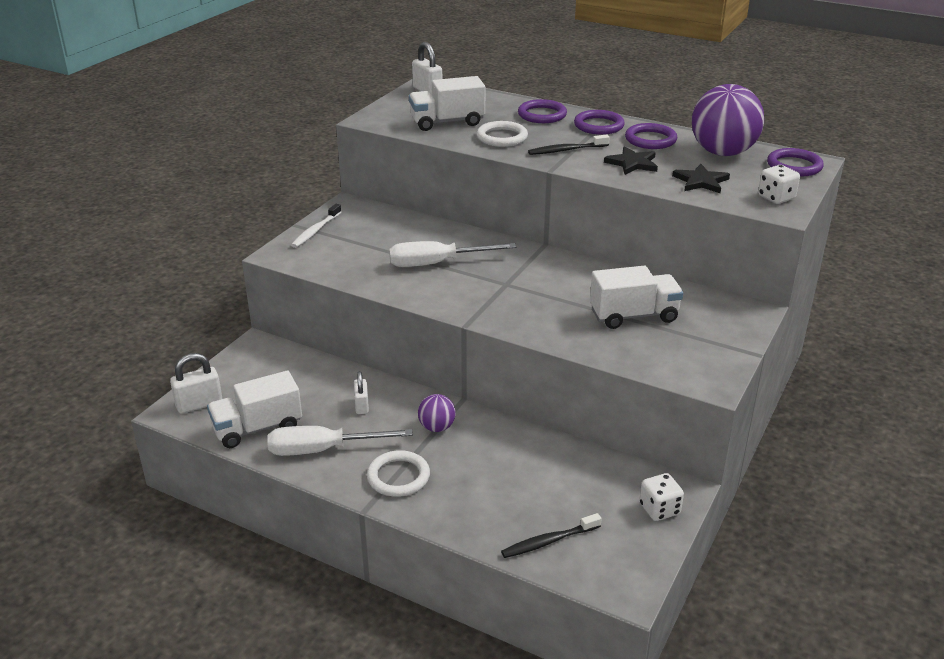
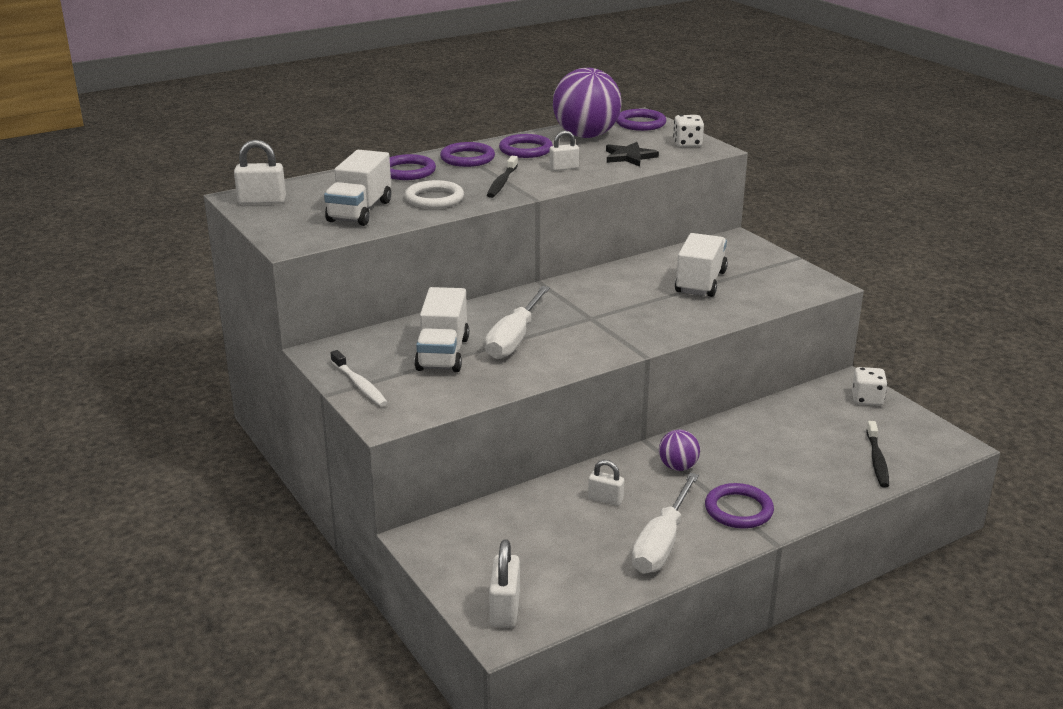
camera: 60 degrees left, 5 degrees down
(257, 428) = (588, 577): white truck -> white truck (443, 354)
(398, 477) = (738, 510): white ring -> purple ring
(632, 163) = (564, 168): black star -> white padlock

